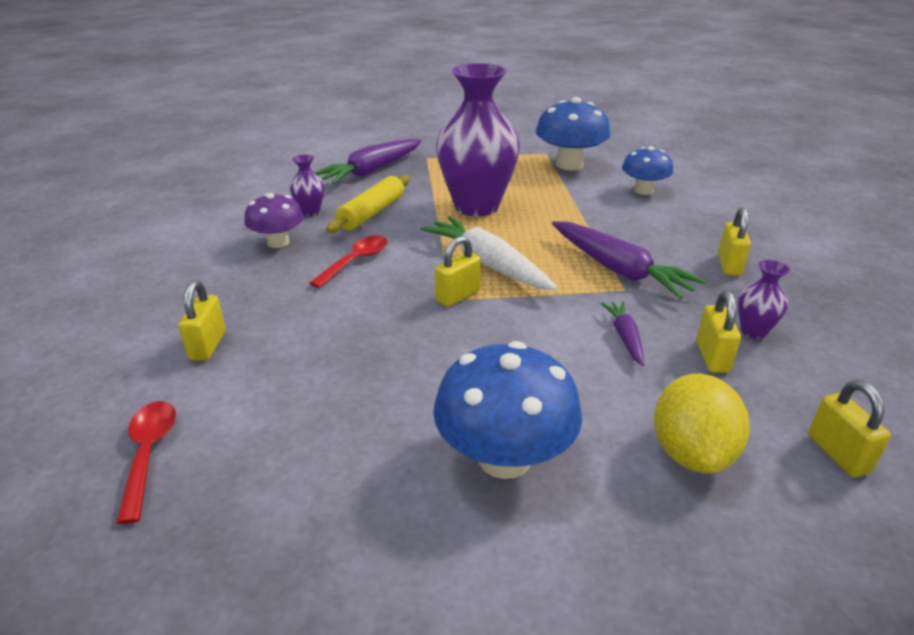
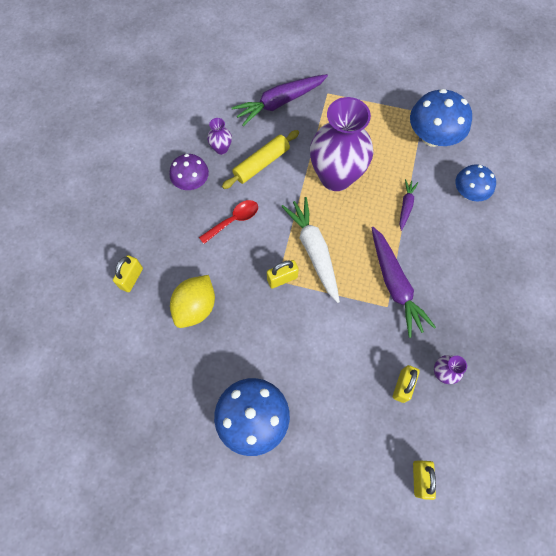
camera: 20 degrees right, 35 degrees up
(149, 453) = (92, 354): red spoon -> none
(625, 337) = (362, 351): purple carrot -> purple carrot (406, 206)
(691, 453) = (346, 450): yellow lemon -> yellow lemon (195, 307)
(729, 265) = (471, 304): yellow padlock -> none

